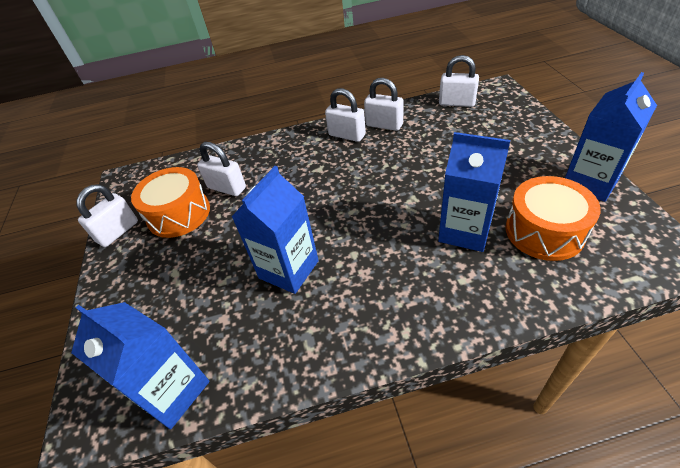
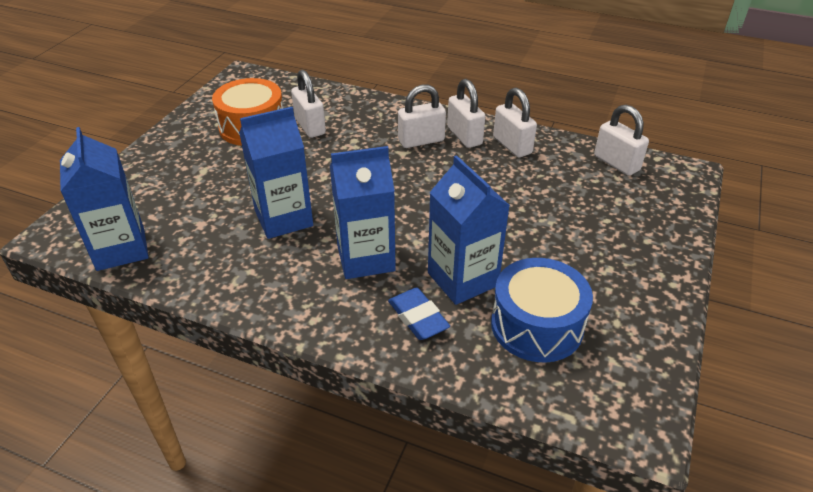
camera: 30 degrees right, 5 degrees down
(118, 232) = (197, 116): white padlock -> white padlock (421, 140)
(472, 278) = (418, 318): none -> blue eraser
(544, 231) = (536, 325): orange drum -> blue drum
(590, 182) = (650, 315): blue carton -> blue carton (365, 258)

